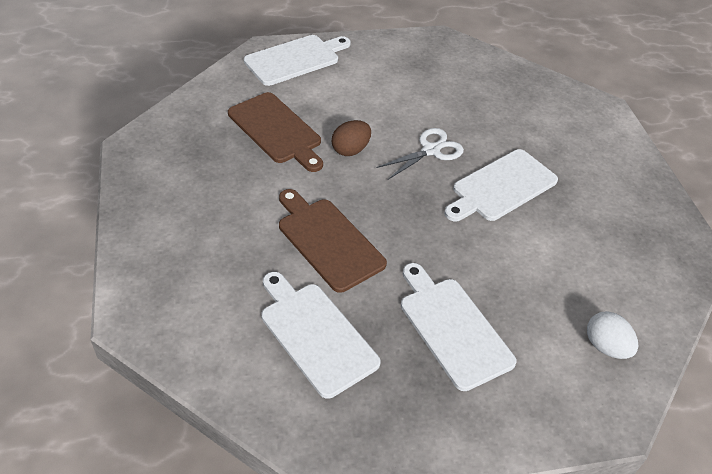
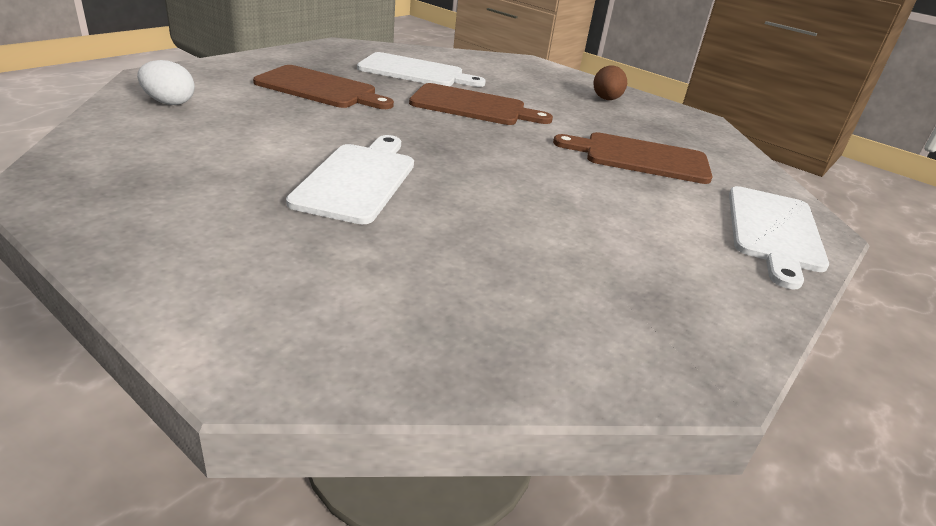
camera: 140 degrees right, 15 degrees down
(350, 150) = (554, 163): brown egg -> brown egg (606, 99)
(430, 150) = (478, 189): white scissors -> none
(453, 328) = (320, 89): white cutting board -> brown cutting board

